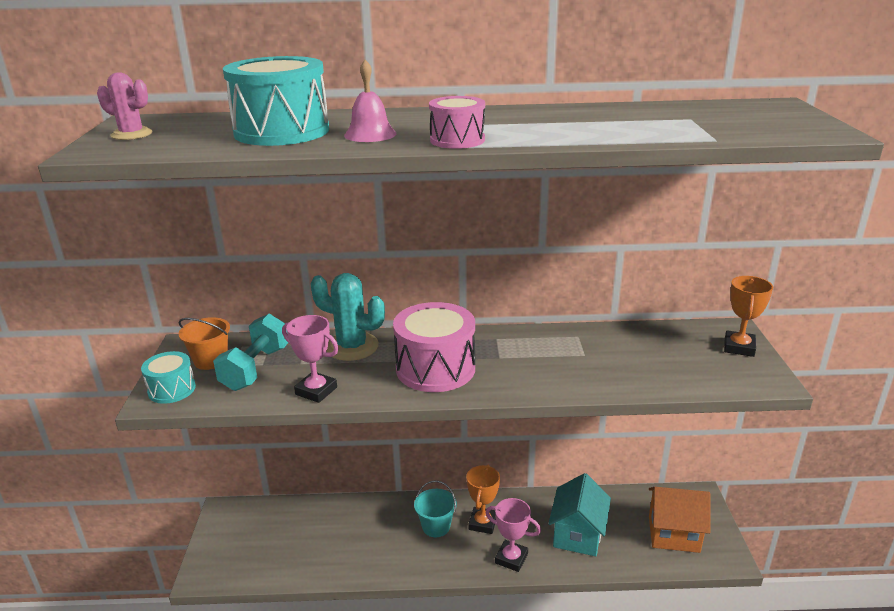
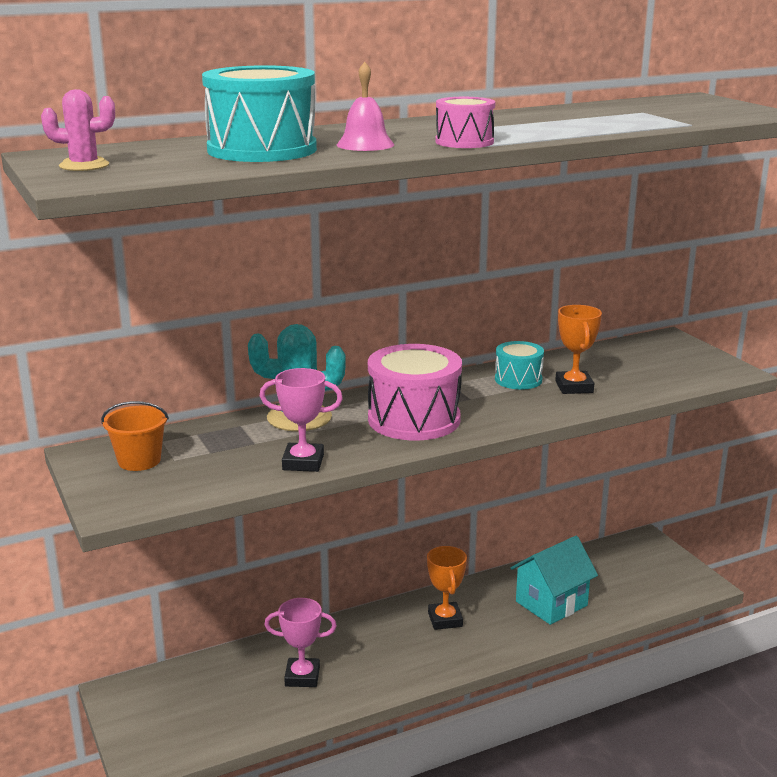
camera: 25 degrees left, 5 degrees down
(172, 389) = (123, 495): turquoise drum -> turquoise drum (518, 379)
(255, 368) = (206, 457): turquoise dumbbell -> none
(436, 526) = (395, 636): turquoise bucket -> none
(511, 558) = (498, 642): pink trophy -> pink trophy (302, 676)
(577, 535) = (551, 603): turquoise house -> turquoise house turned 60 degrees clockwise
(674, 534) = (642, 578): orange house -> none
(739, 347) = (686, 351): orange trophy -> orange trophy (574, 387)

